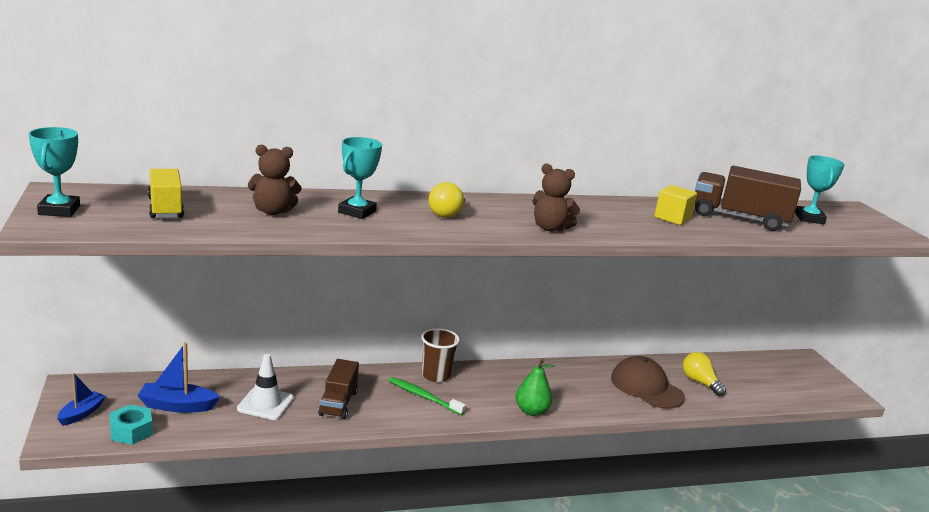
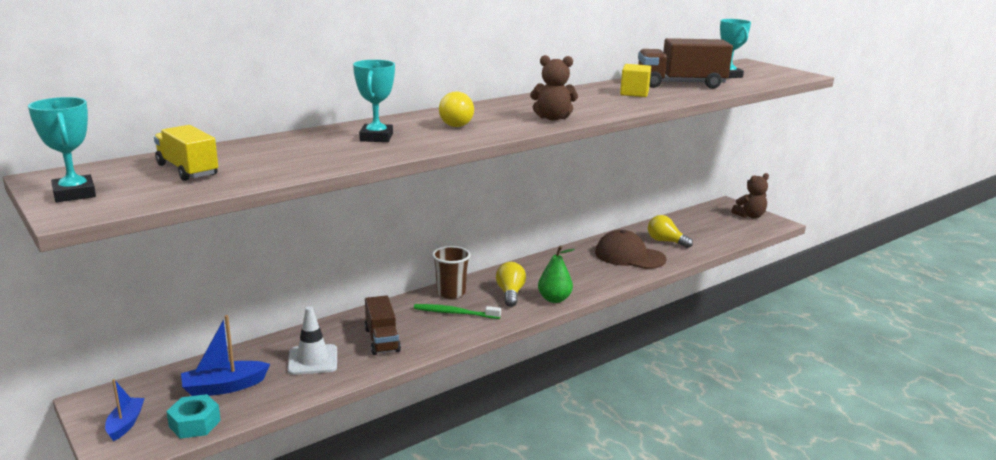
camera: 20 degrees left, 0 degrees up
(273, 211) = (298, 152): brown teddy bear -> brown teddy bear (750, 216)
(492, 392) = (510, 294): none -> yellow light bulb

